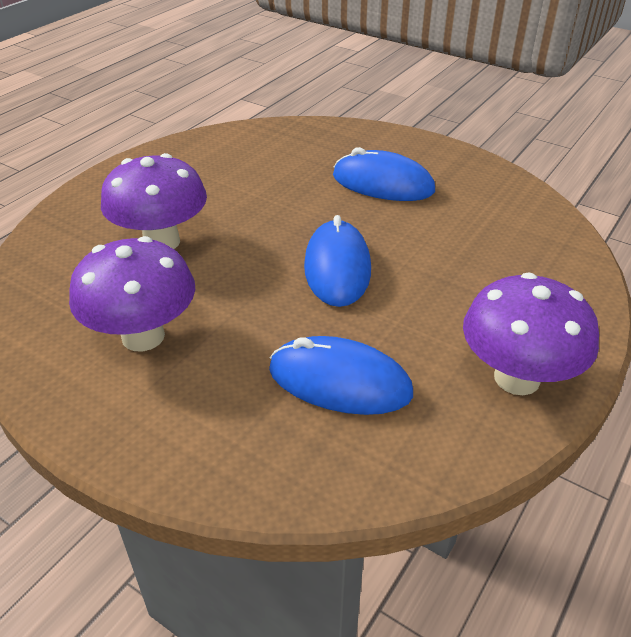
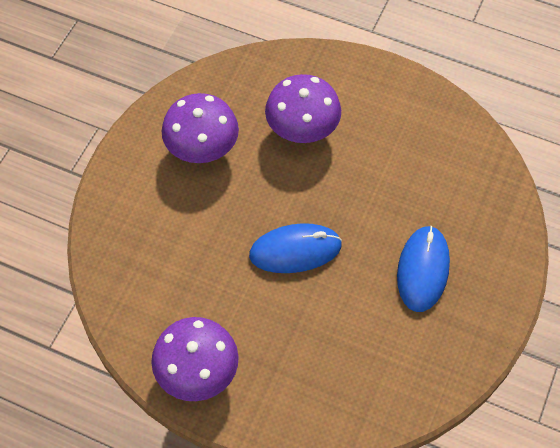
camera: 80 degrees right, 20 degrees up
(339, 381) = (179, 267): blue mouse -> none

